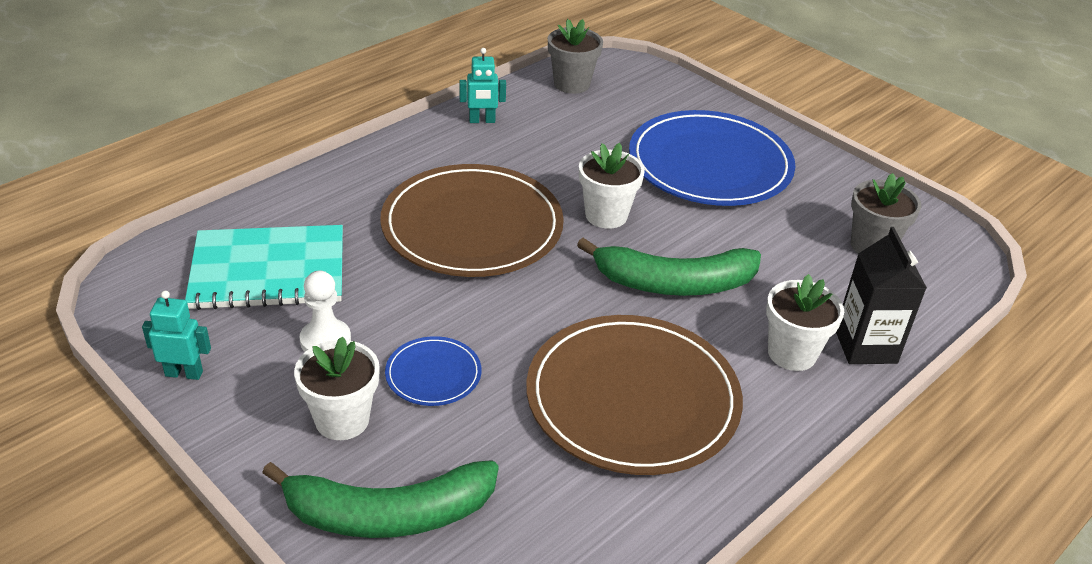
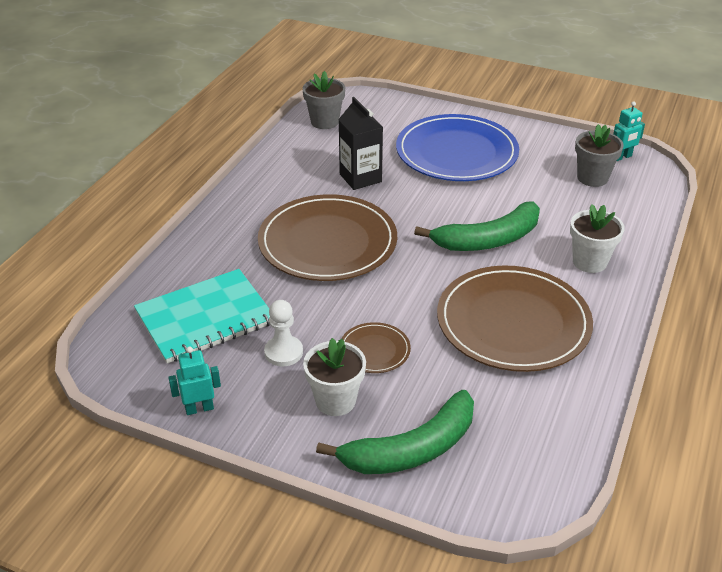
camera: 20 degrees left, 0 degrees up
(433, 374) = (374, 350): blue plate -> brown plate
(482, 121) = (280, 165): turquoise robot -> turquoise robot (622, 157)
(606, 215) = (413, 207): white flower pot -> none
(865, 346) = (629, 243): black carton -> black carton (360, 178)

